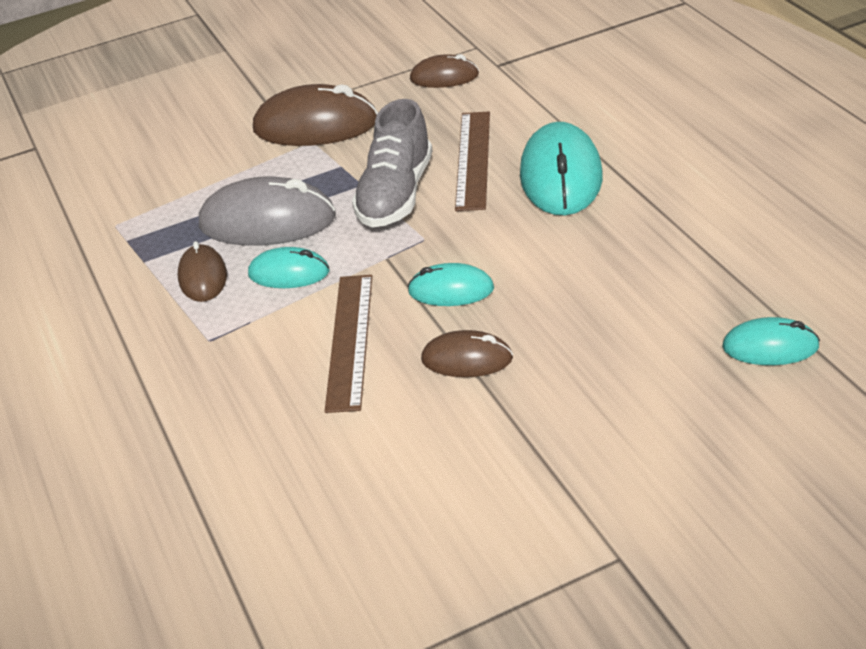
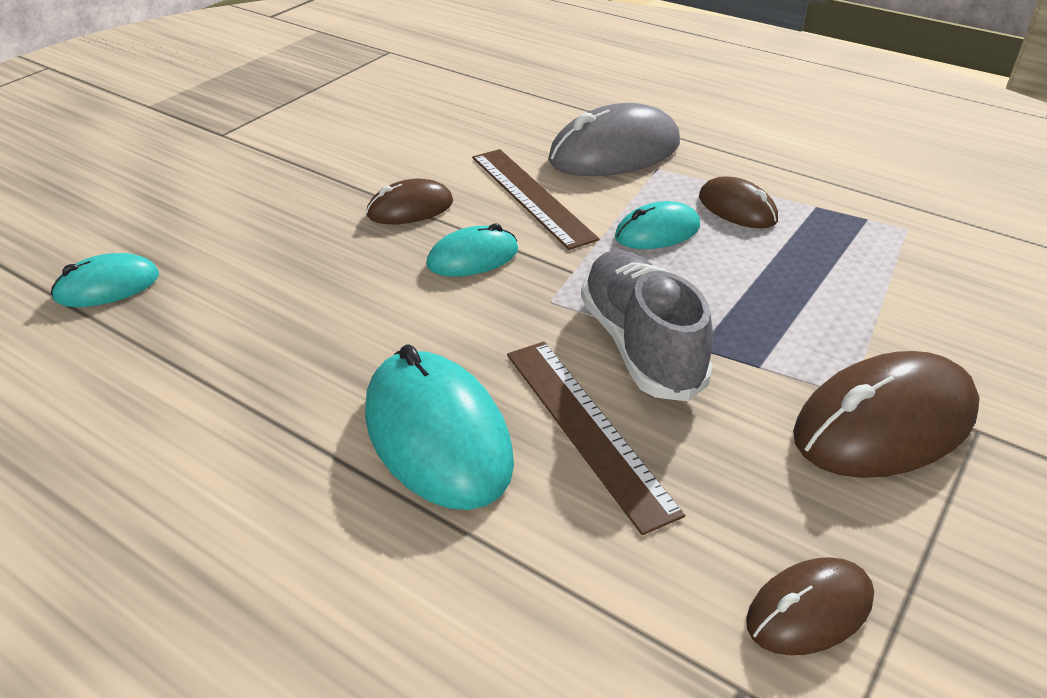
camera: 145 degrees right, 0 degrees up
(267, 221) = (752, 274): grey mouse -> grey mouse (614, 152)

